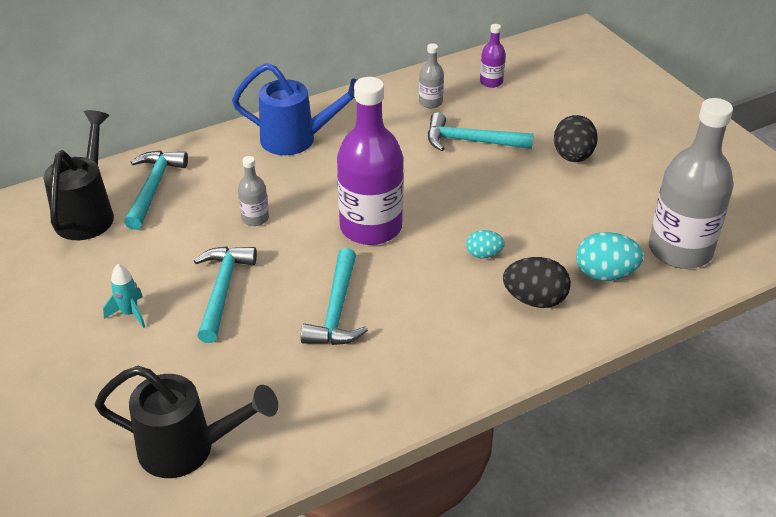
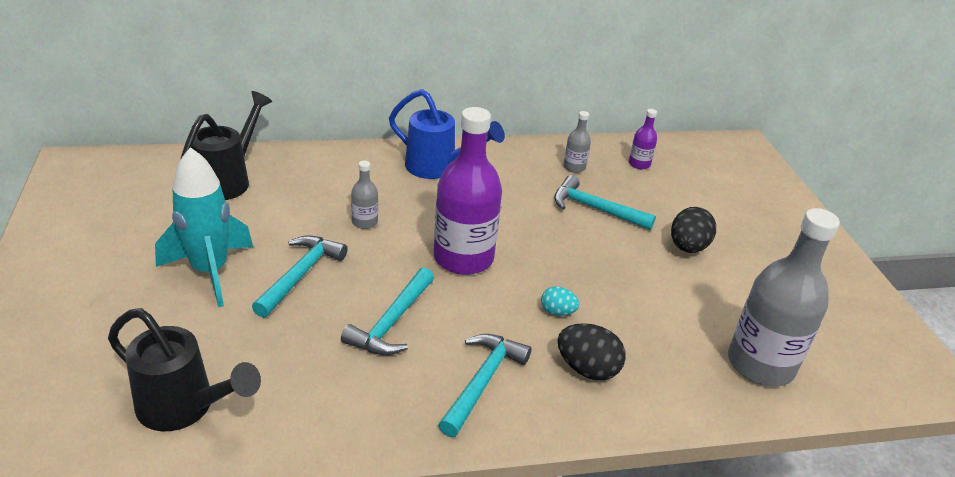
camera: 15 degrees right, 5 degrees down
(130, 313) = (210, 271): turquoise rocket -> turquoise rocket, size x2.25
(153, 188) = (294, 175): turquoise hammer -> turquoise hammer (482, 382)
(605, 274) = (670, 365): turquoise egg -> none

